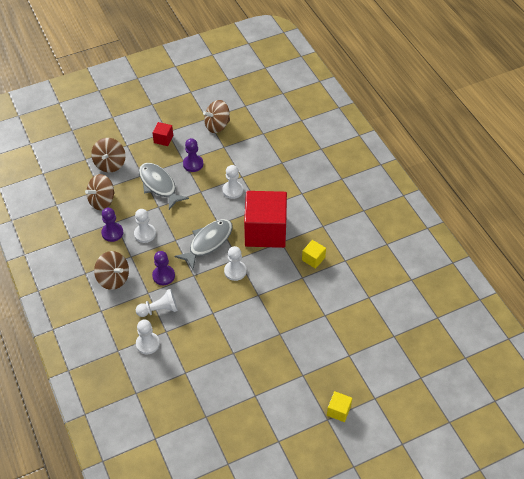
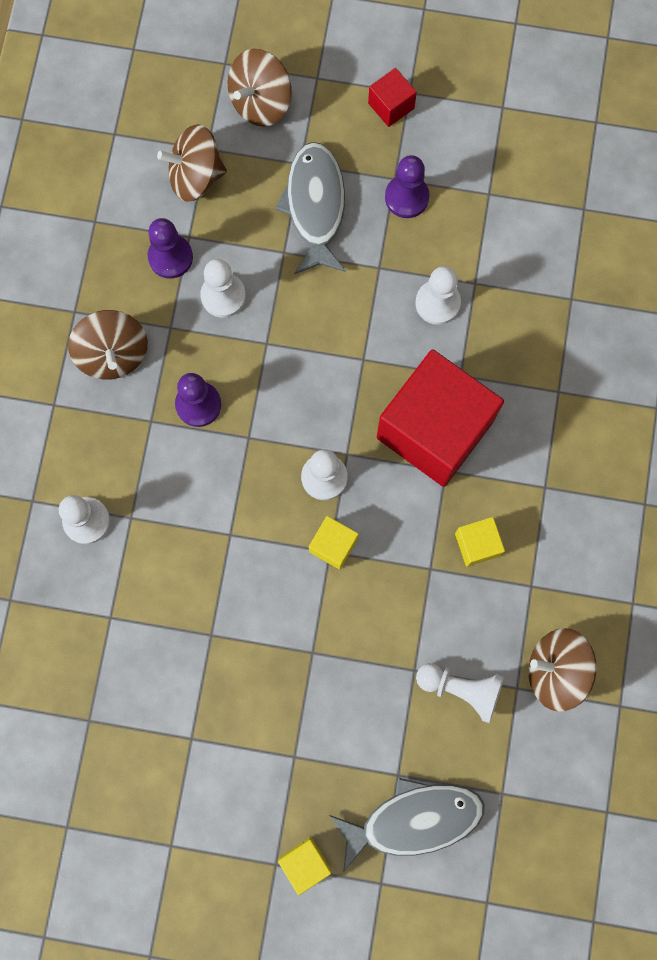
camera: 35 degrees right, 25 degrees up
(159, 309) = (147, 467): white pawn -> white pawn (461, 689)
(208, 242) = (318, 387): grey fish -> grey fish (414, 819)
(217, 125) = (510, 136): brown spinning top -> brown spinning top (556, 671)
(257, 292) = (333, 545): none -> yellow cube

